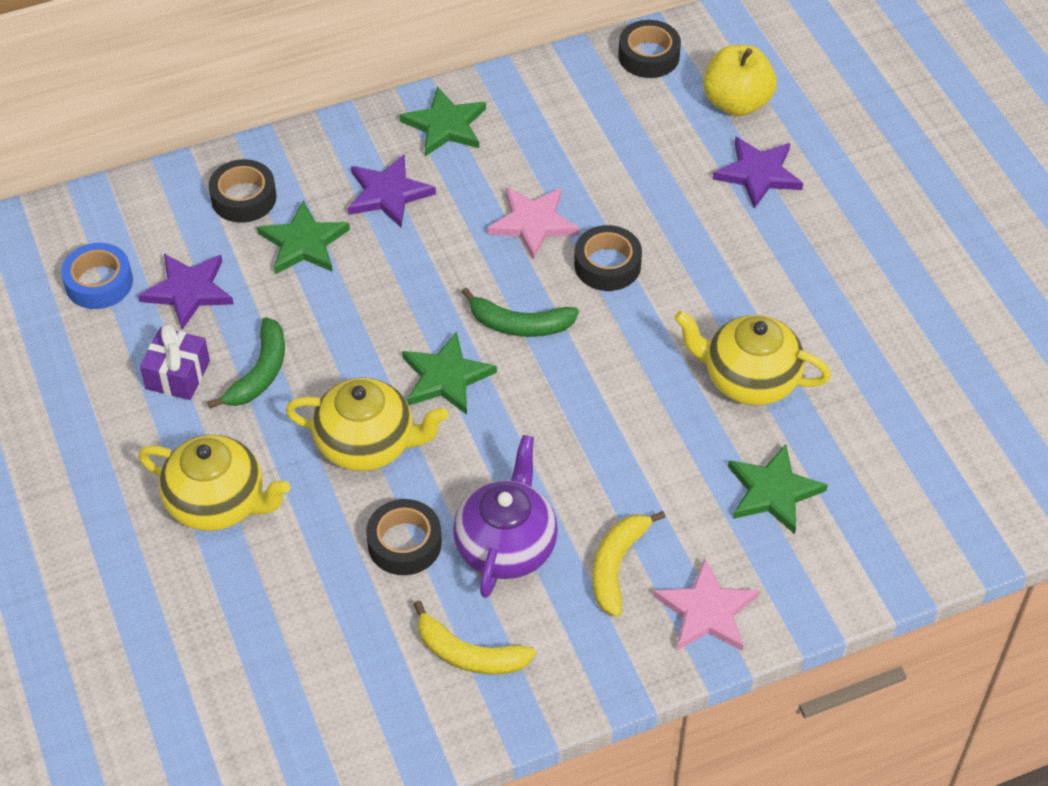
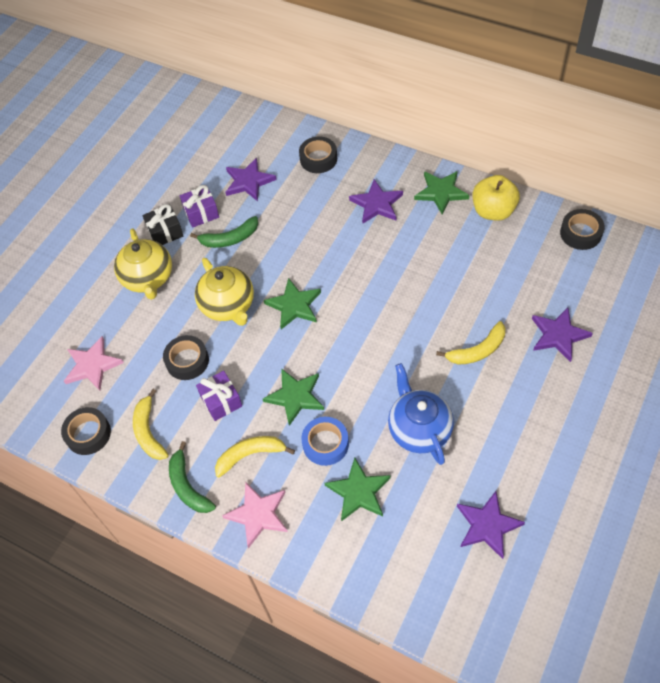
camera: 55 degrees right, 5 degrees up
(99, 283) = (223, 151): blue tape -> blue tape (325, 444)
(161, 435) = (165, 232): none -> black gift
(303, 243) = (316, 197): green star -> green star (295, 396)
(506, 546) = (221, 401): purple teapot -> purple gift
(520, 325) = (353, 310): green banana -> green banana (188, 486)
(533, 223) = (420, 269): pink star -> pink star (92, 365)
(607, 265) = (427, 316): black tape -> black tape (88, 434)
(702, 254) = (478, 350): none -> yellow banana
(736, 102) = (595, 291): yellow apple -> yellow apple (493, 211)
(749, 379) = (419, 429): yellow teapot -> blue teapot
(926, 405) = (487, 525): none -> purple star

